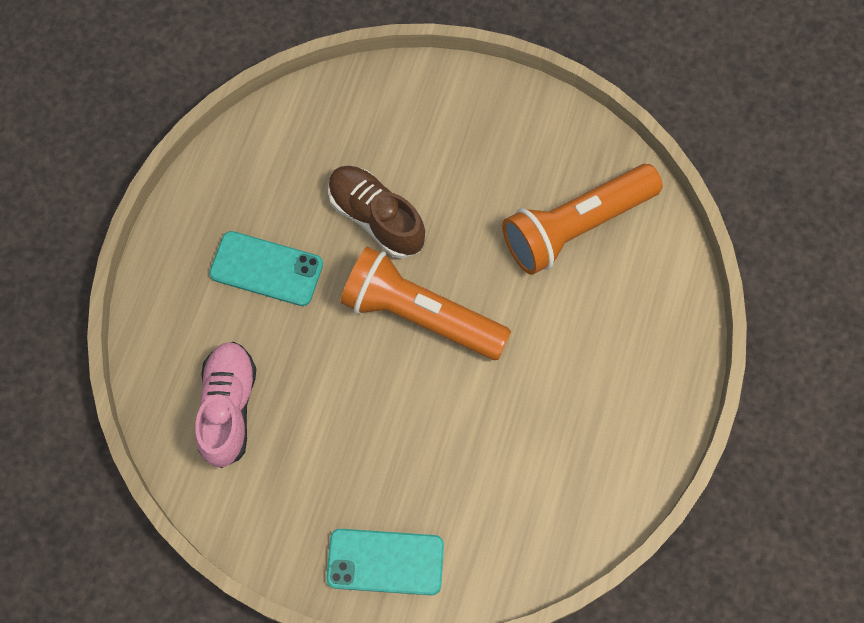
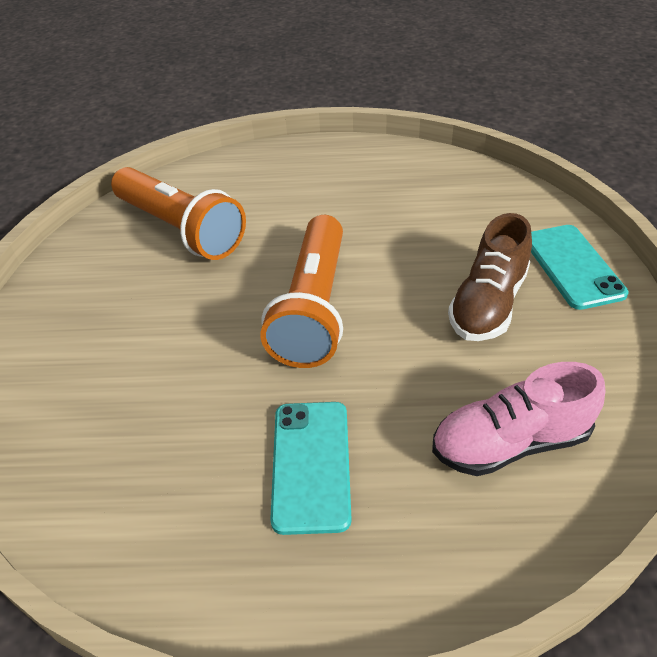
camera: 105 degrees left, 25 degrees down
(376, 218) = (208, 375): brown shoe -> brown shoe (488, 304)

